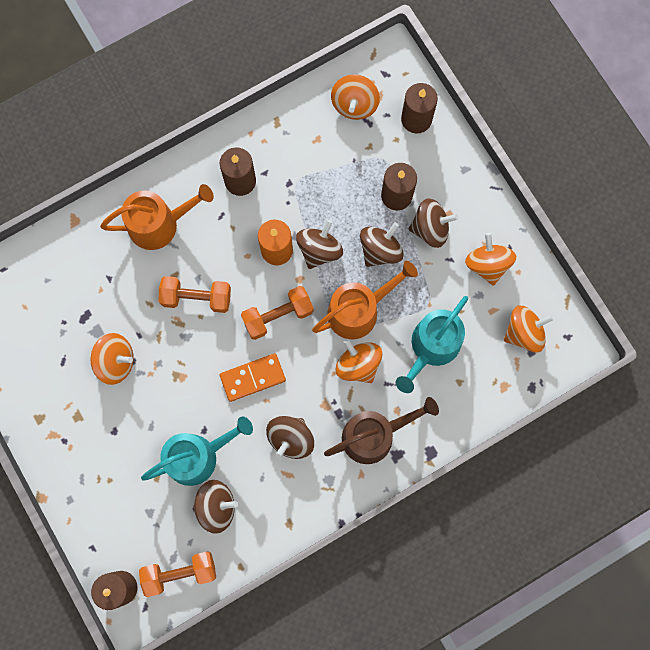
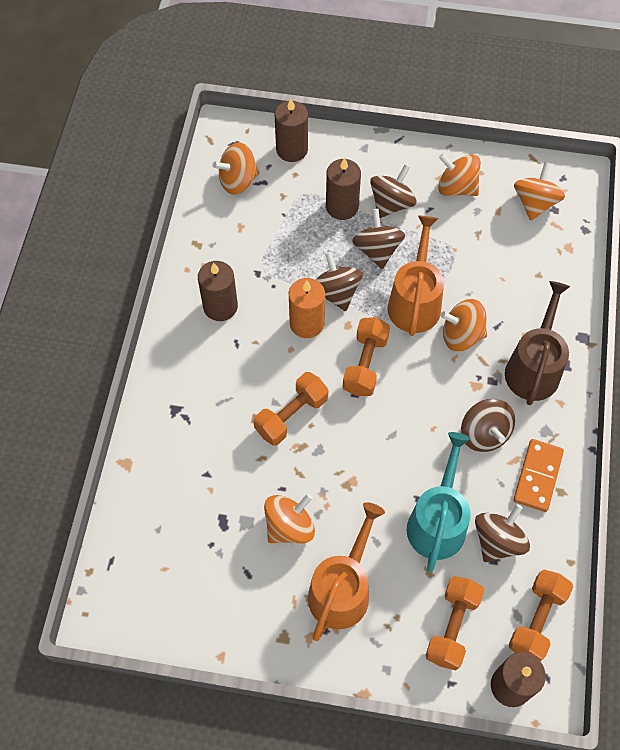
camera: 50 degrees left, 15 degrees down
(131, 520) = (452, 627): none -> orange dumbbell
(159, 224) = (197, 396): orange watering can -> orange watering can (342, 590)
(253, 378) = (403, 424): orange domino -> orange domino (538, 476)
(354, 105) = (238, 181): orange spinning top -> orange spinning top turned 105 degrees clockwise
(432, 347) = (492, 272): turquoise watering can -> none

